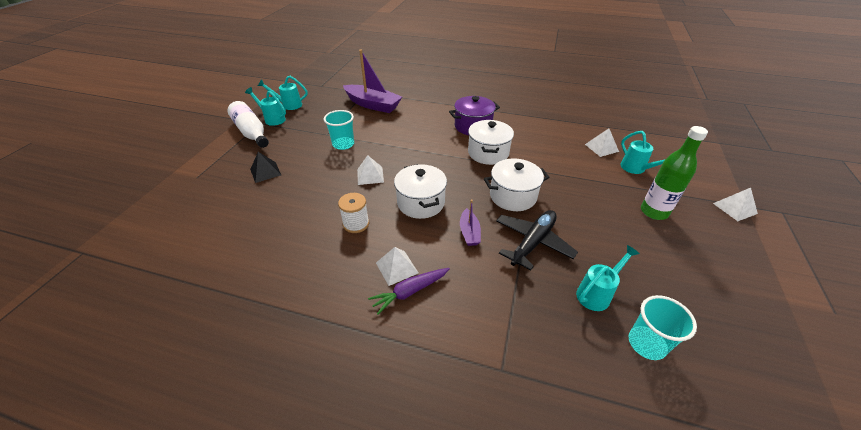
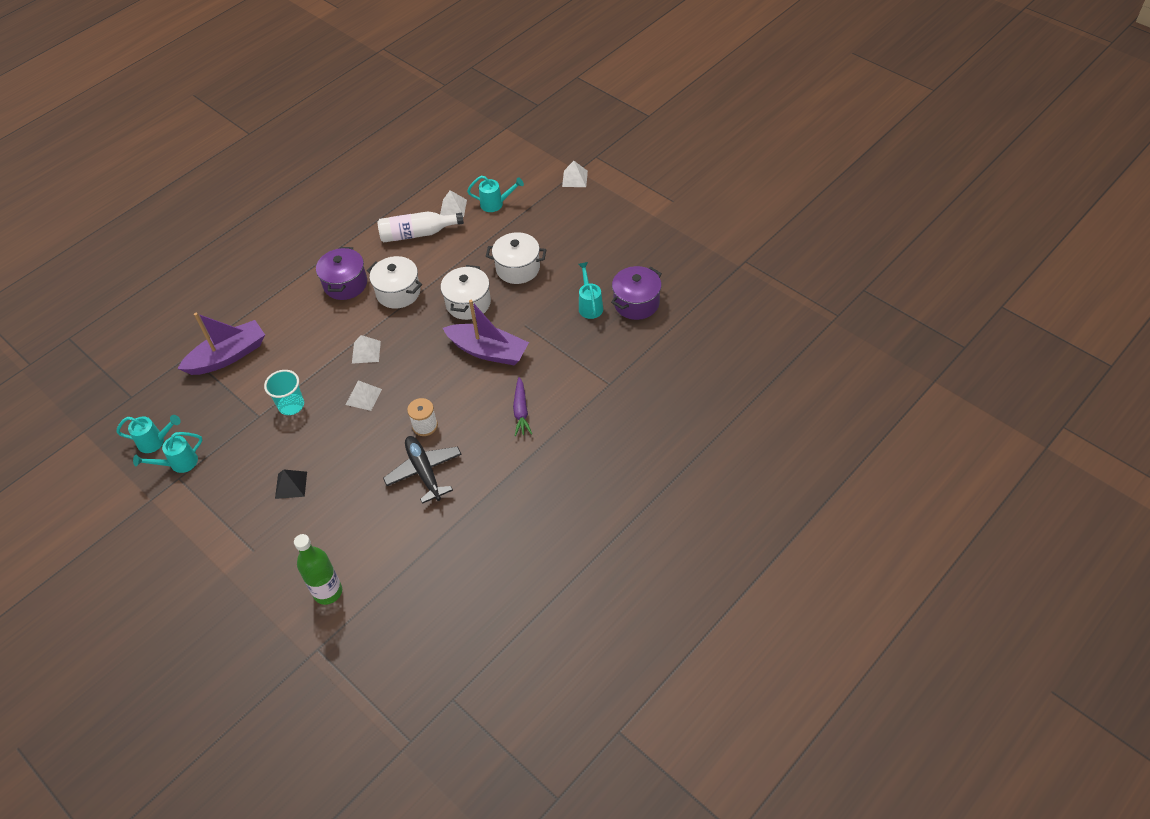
camera: 60 degrees left, 10 degrees up
(251, 132) = (195, 489): white bottle -> white bottle (417, 233)
(288, 105) = (156, 441): turquoise watering can -> turquoise watering can turned 120 degrees counterclockwise
(397, 267) = (493, 412): white pyramid -> white pyramid (366, 352)
(421, 203) = (431, 370): white pot -> white pot (518, 268)
(469, 232) = (488, 351): purple boat -> purple boat, size x2.02
(533, 242) = (525, 316): black plane -> black plane (424, 471)
(646, 343) = (636, 303): turquoise cup -> purple pot
(654, 212) = (546, 226): green bottle -> green bottle (328, 592)

